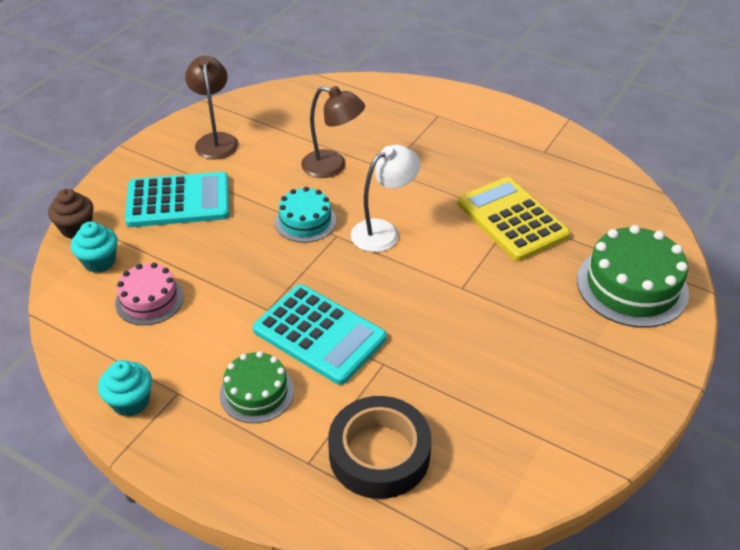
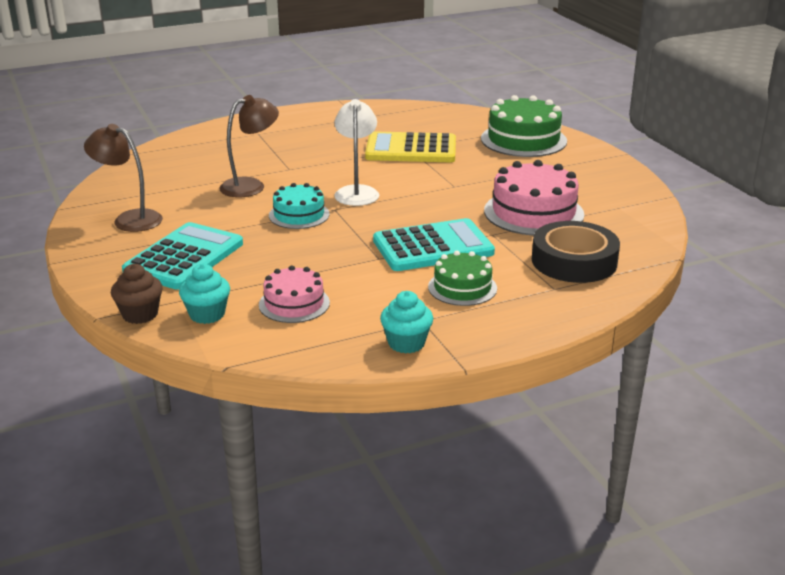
camera: 55 degrees left, 15 degrees down
(461, 373) = (533, 212): none -> pink cake

